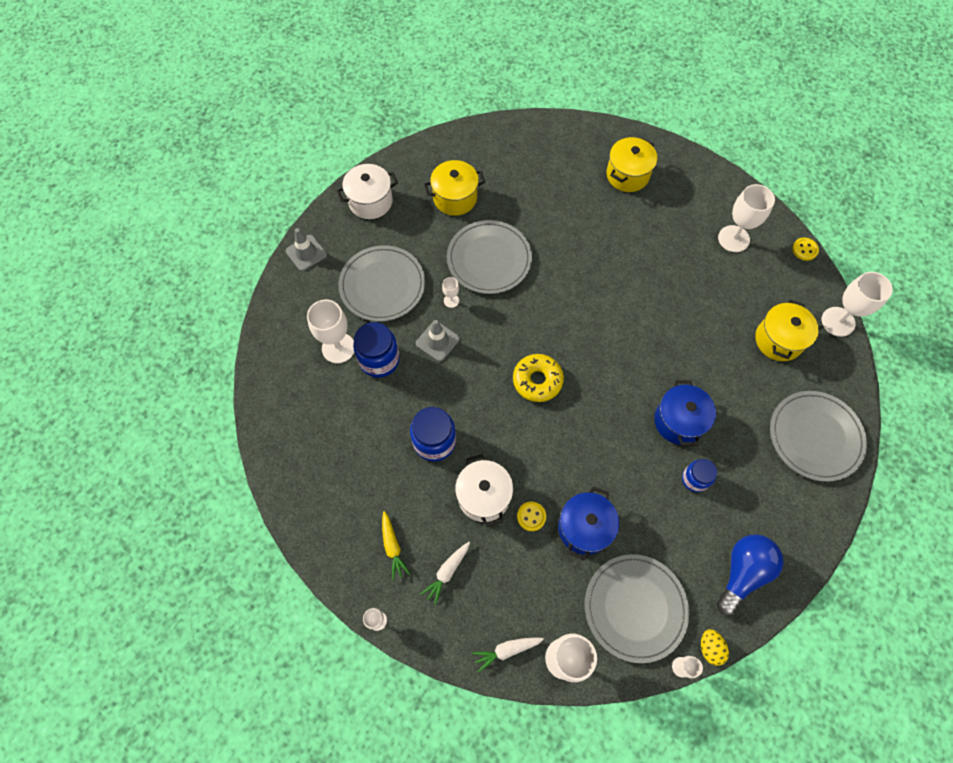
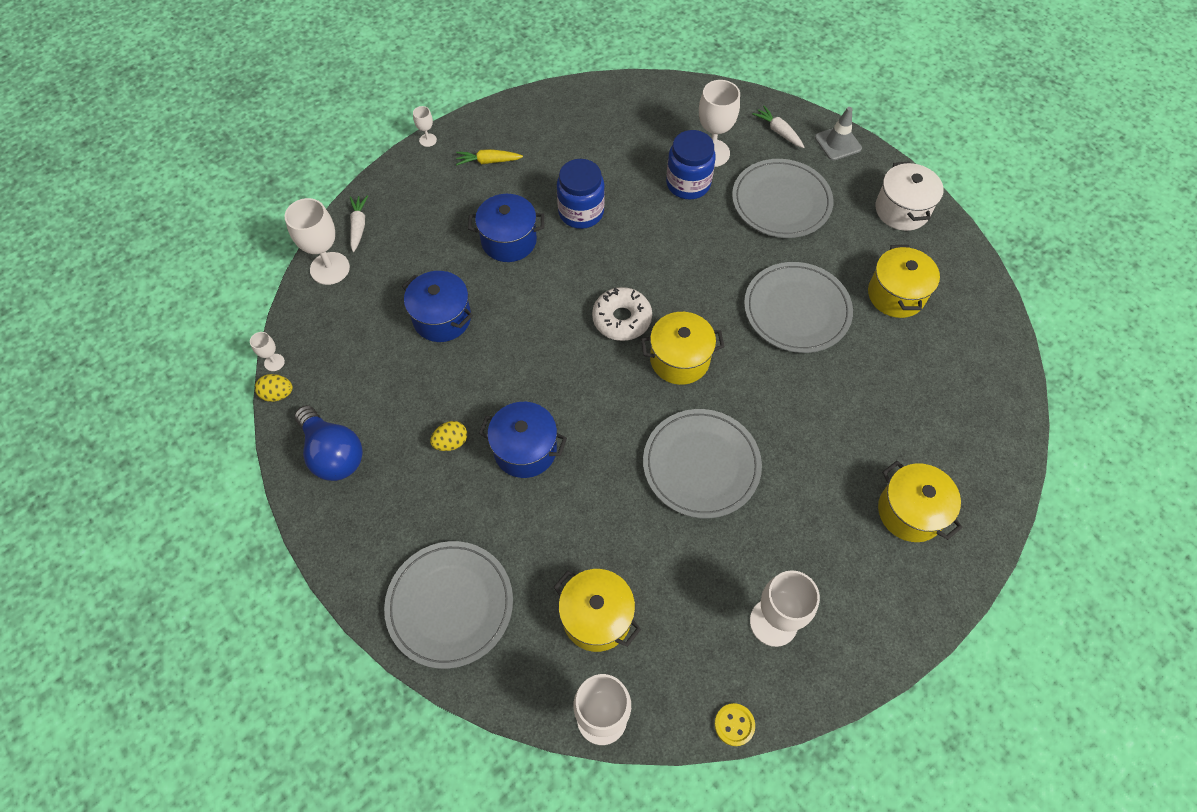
camera: 105 degrees right, 5 degrees down
(437, 341) = (697, 237): grey traffic cone -> none
(447, 572) = (447, 197): white carrot -> white carrot (778, 131)
(451, 300) = (746, 260): white goblet -> none
(484, 496) = (509, 241): white pot -> blue pot
(531, 516) = (472, 275): yellow button -> none
(537, 380) = (622, 319): yellow donut -> white donut
(560, 330) = (679, 359): none -> yellow pot
(635, 607) = (346, 340): grey plate -> grey plate (701, 465)
(694, 479) = (451, 442): blue jar -> yellow egg

